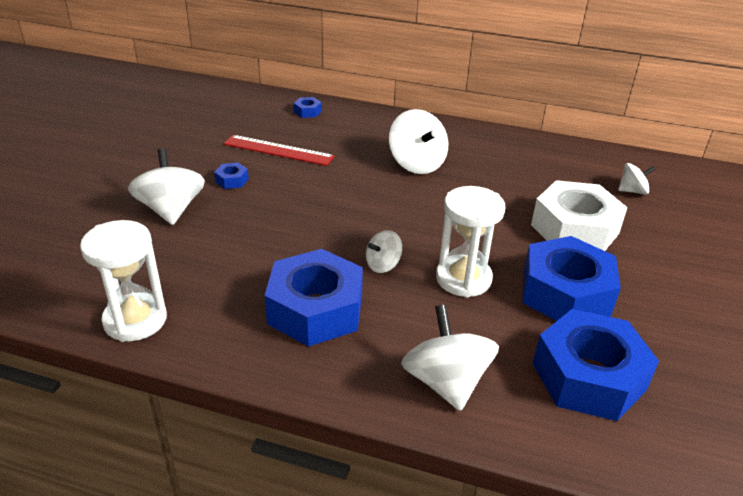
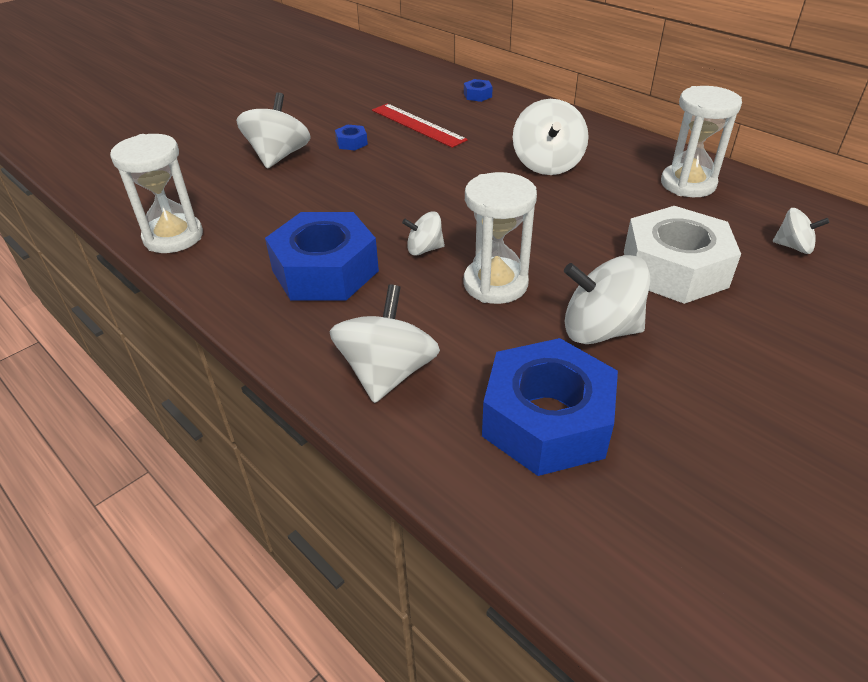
camera: 30 degrees right, 5 degrees up
(530, 158) = (688, 184): none -> white hourglass
(565, 293) = (599, 330): blue nut -> white spinning top

